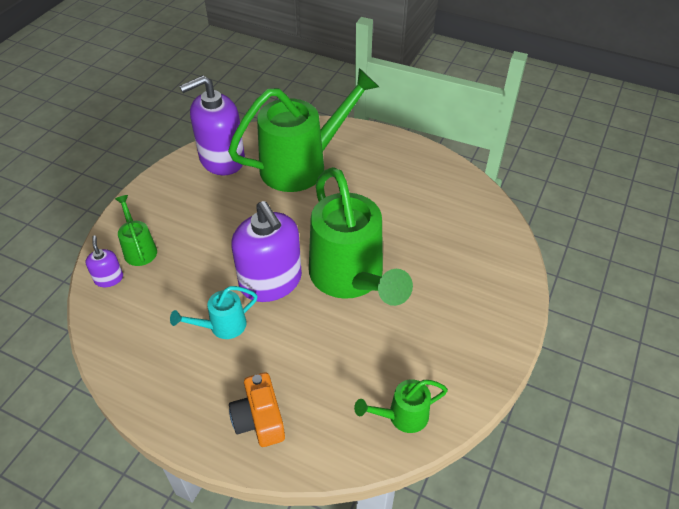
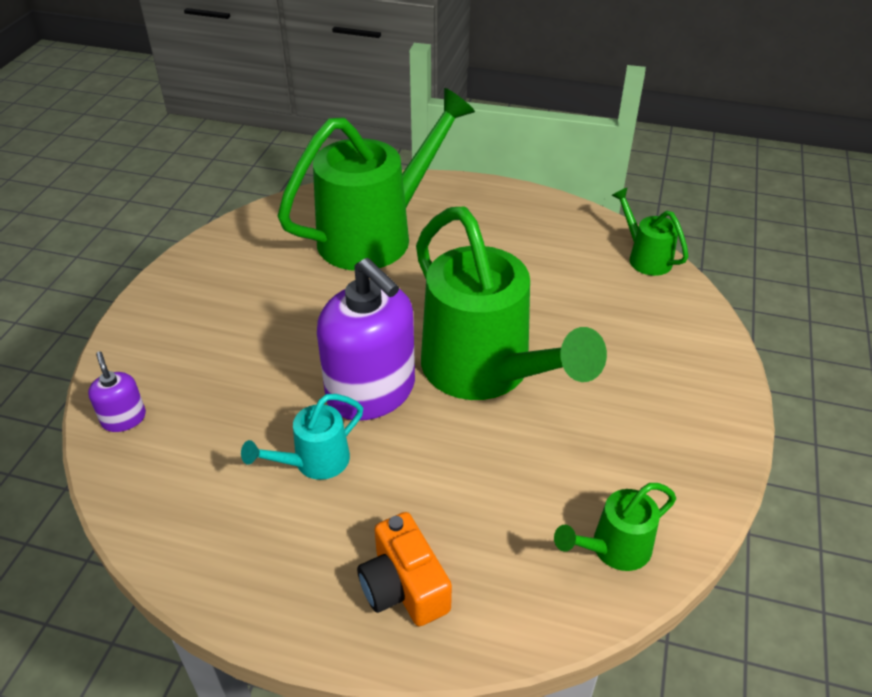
camera: 10 degrees left, 5 degrees down
(139, 249) = (162, 372): green watering can -> green watering can (645, 257)
(222, 159) = (259, 239): purple soap dispenser -> none

